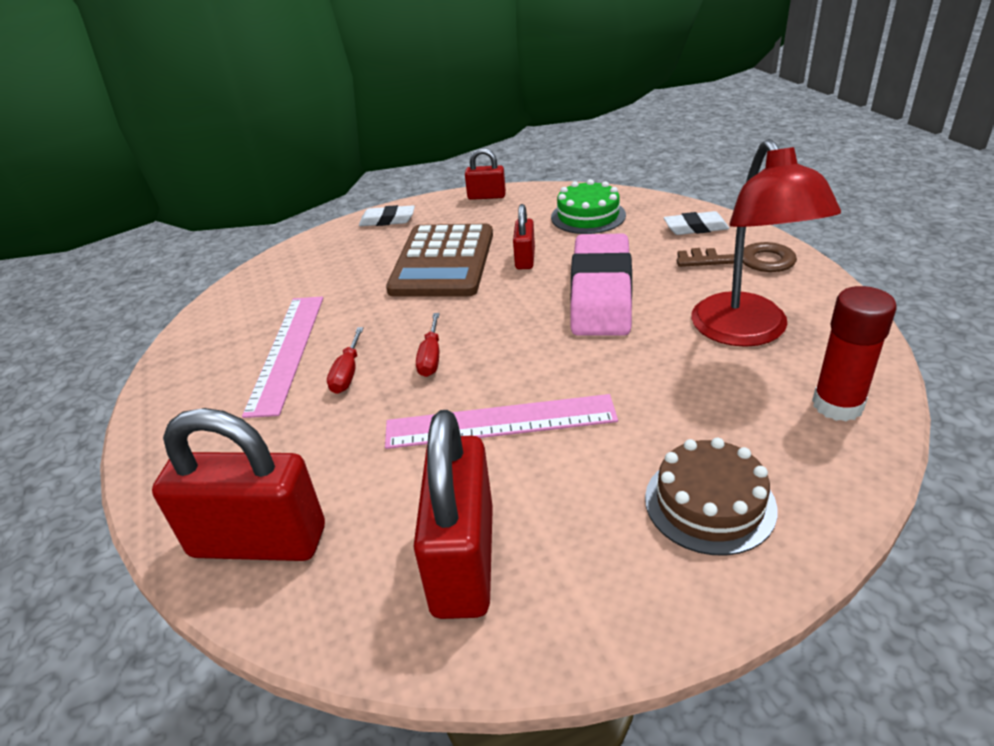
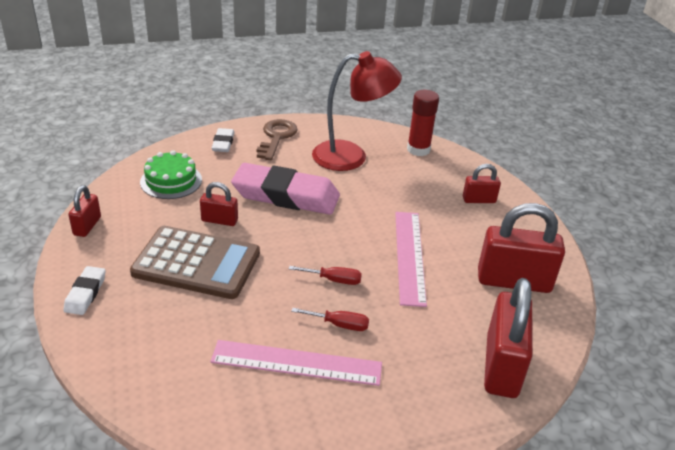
camera: 90 degrees left, 0 degrees up
(709, 503) = (479, 200): brown cake -> red padlock

